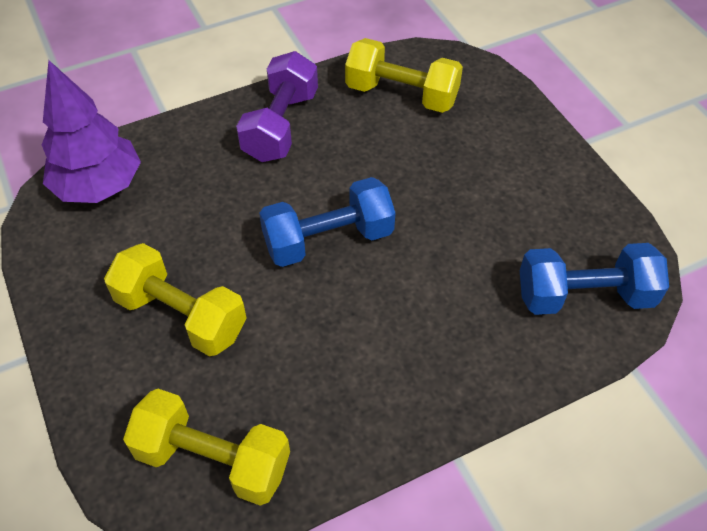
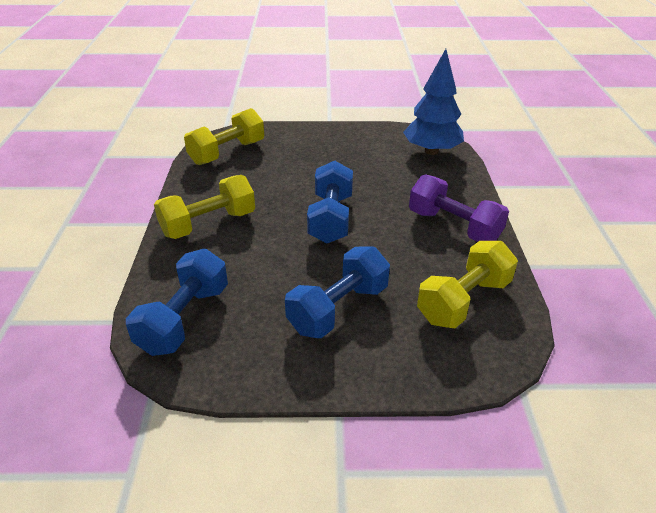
camera: 115 degrees right, 15 degrees down
(99, 186) = (431, 151): purple tree -> blue tree
(181, 316) = (316, 159): yellow dumbbell -> yellow dumbbell (208, 224)
(476, 177) = (338, 309): none -> blue dumbbell

